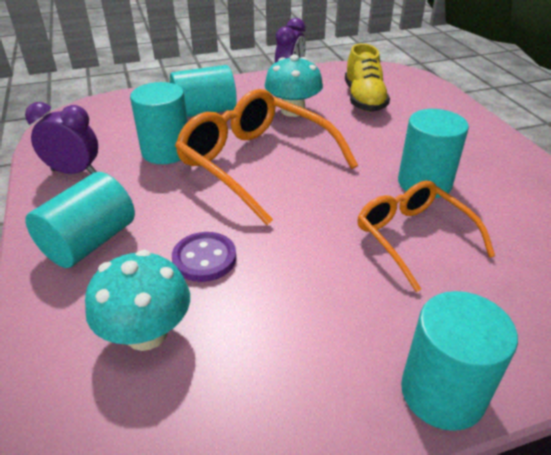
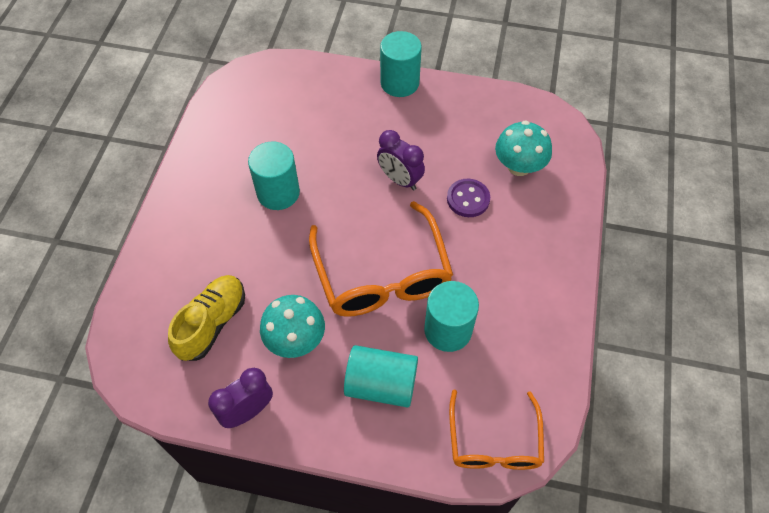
camera: 150 degrees left, 20 degrees up
(74, 172) = (535, 337): purple clock -> purple clock (400, 180)
(89, 242) = (537, 247): turquoise cylinder -> none
(413, 238) = (333, 156): orange glasses -> orange glasses (494, 441)

